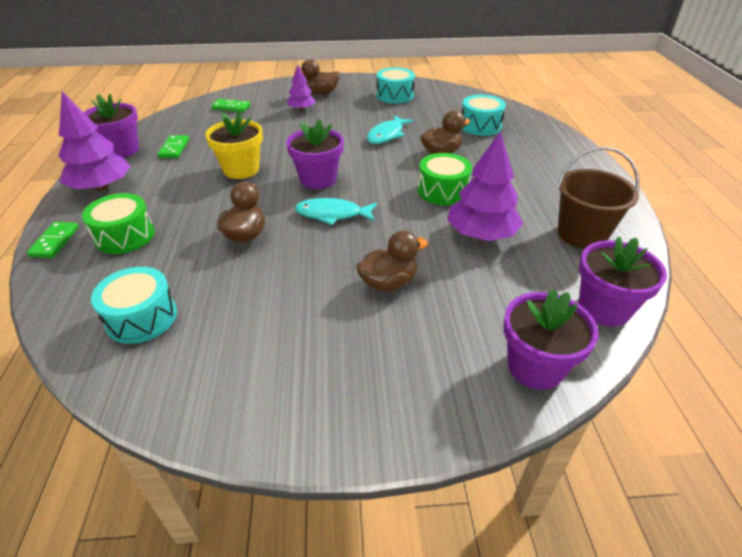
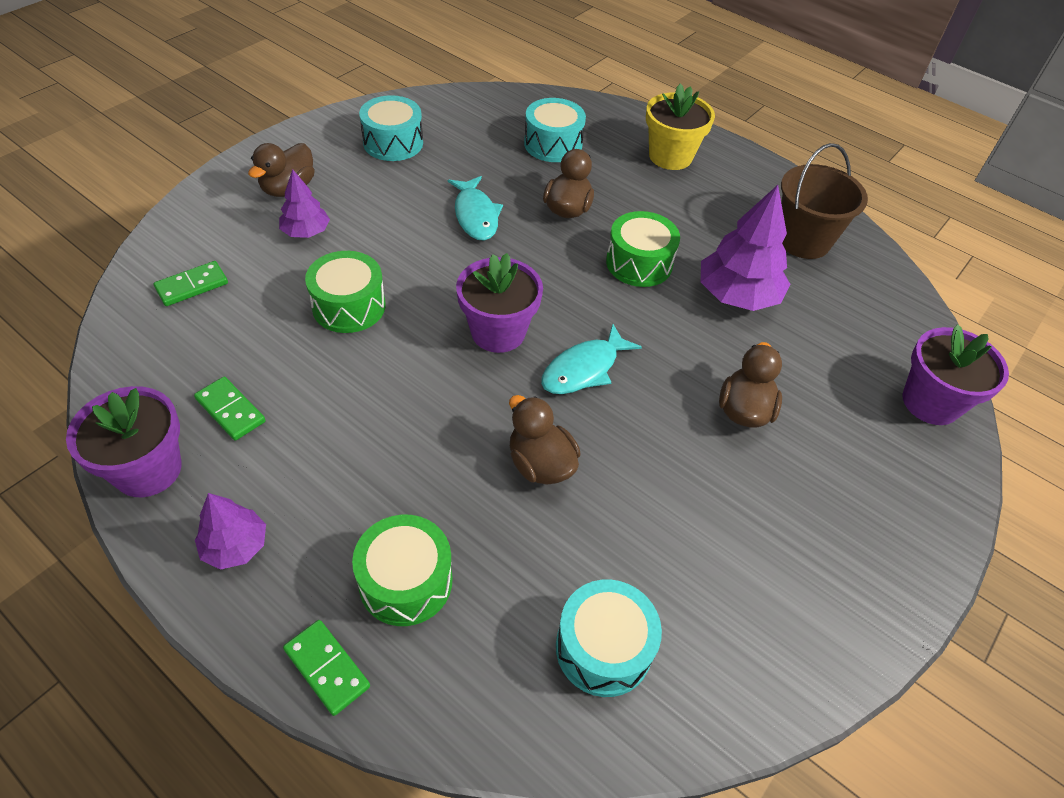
camera: 50 degrees left, 10 degrees up
(101, 187) = (235, 546): purple tree -> purple tree, size x0.58
(241, 169) = (385, 380): yellow flower pot -> yellow flower pot (670, 156)
(273, 139) = (349, 306): none -> green drum
(604, 308) = (902, 310): purple flower pot -> none

